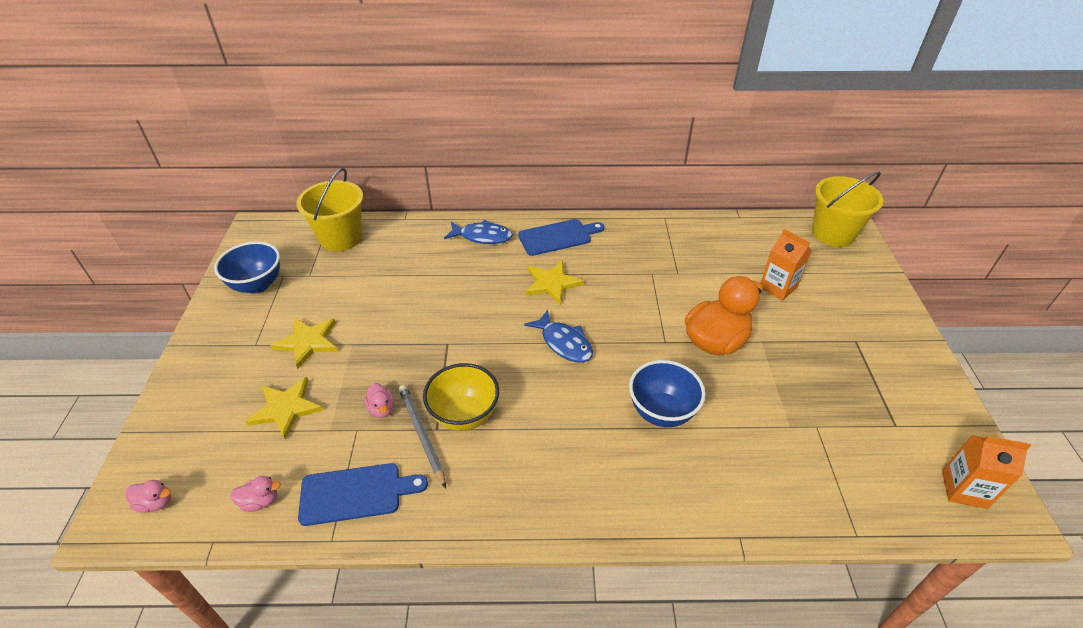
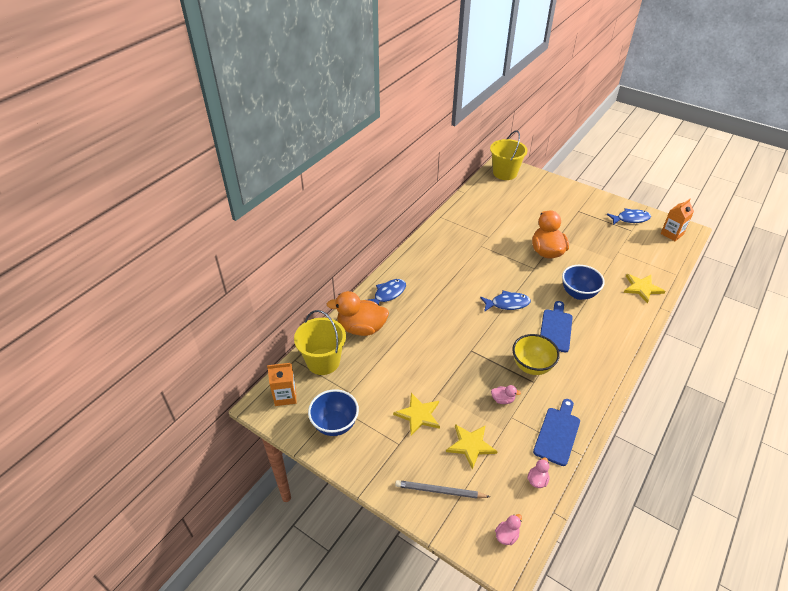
camera: 55 degrees left, 0 degrees up
(411, 241) = (361, 328): none -> orange duck
(421, 434) = (533, 390): grey pencil -> grey pencil (440, 491)
(552, 283) = (456, 285): yellow star -> yellow star (642, 288)
(558, 237) = (418, 264): blue cutting board -> blue cutting board (556, 328)
(778, 287) = (527, 212): orange carton -> orange carton (285, 396)
(925, 413) = (630, 219): none -> blue fish

